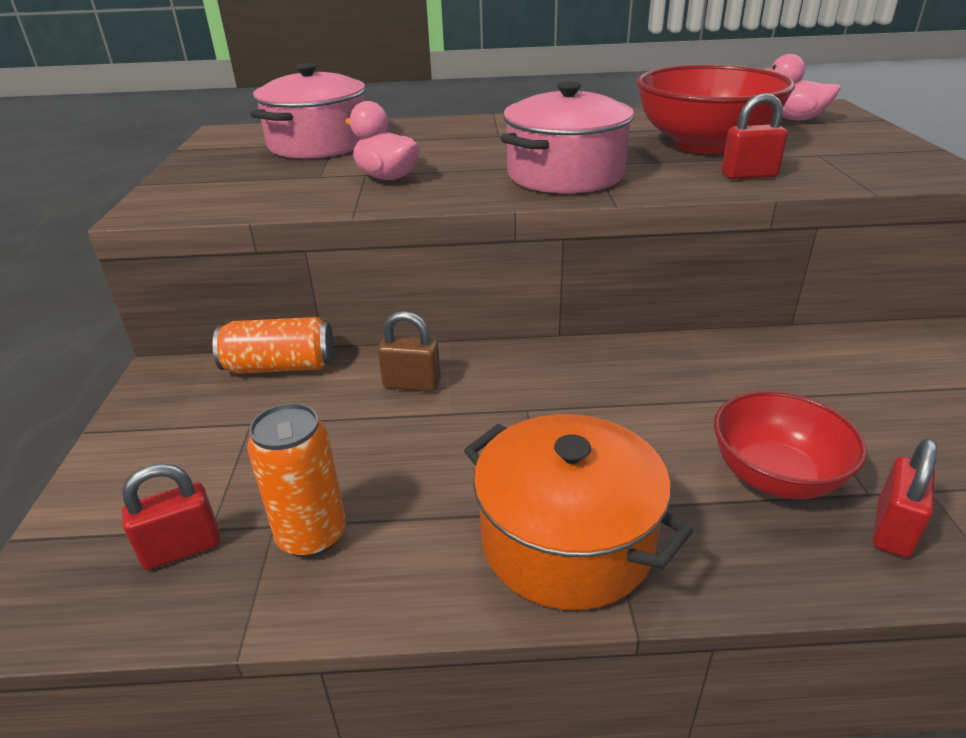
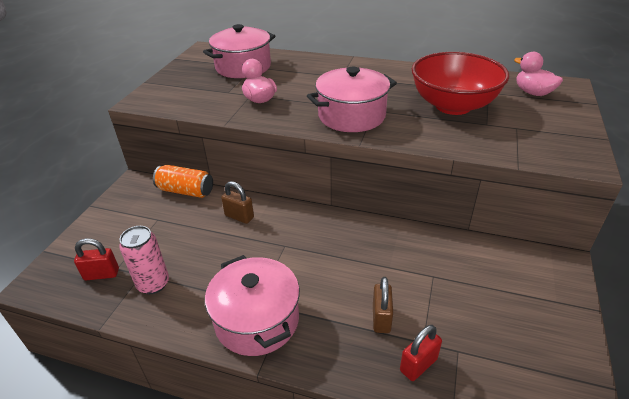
camera: 20 degrees right, 5 degrees up
(312, 535) = (153, 284): orange can -> pink can
(566, 541) = (257, 320): orange pot -> pink pot
(749, 175) = (455, 137): red padlock -> none
(775, 476) = (381, 318): red bowl -> brown padlock

